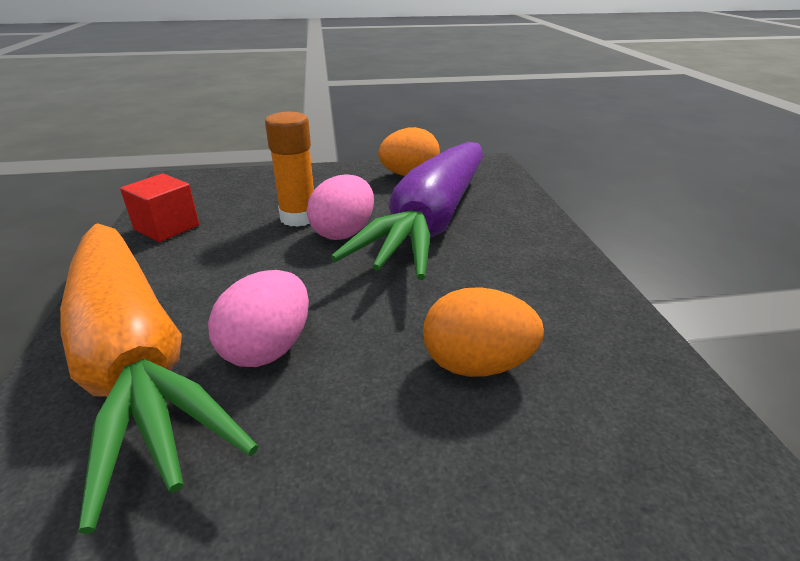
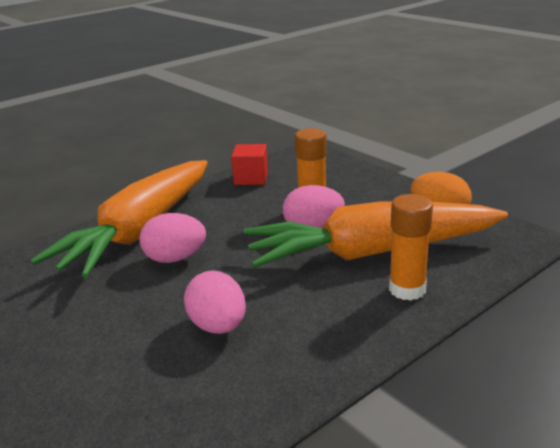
camera: 60 degrees right, 5 degrees down
(431, 222) = (372, 252): purple carrot -> orange carrot
(476, 365) = (218, 326): orange egg -> pink egg
(512, 230) = (407, 289): none -> orange glue stick

